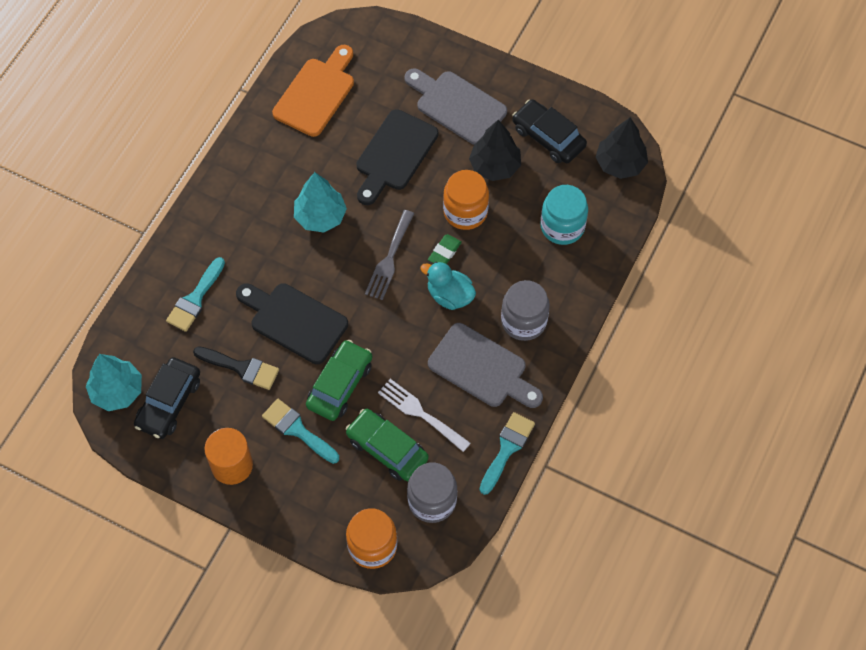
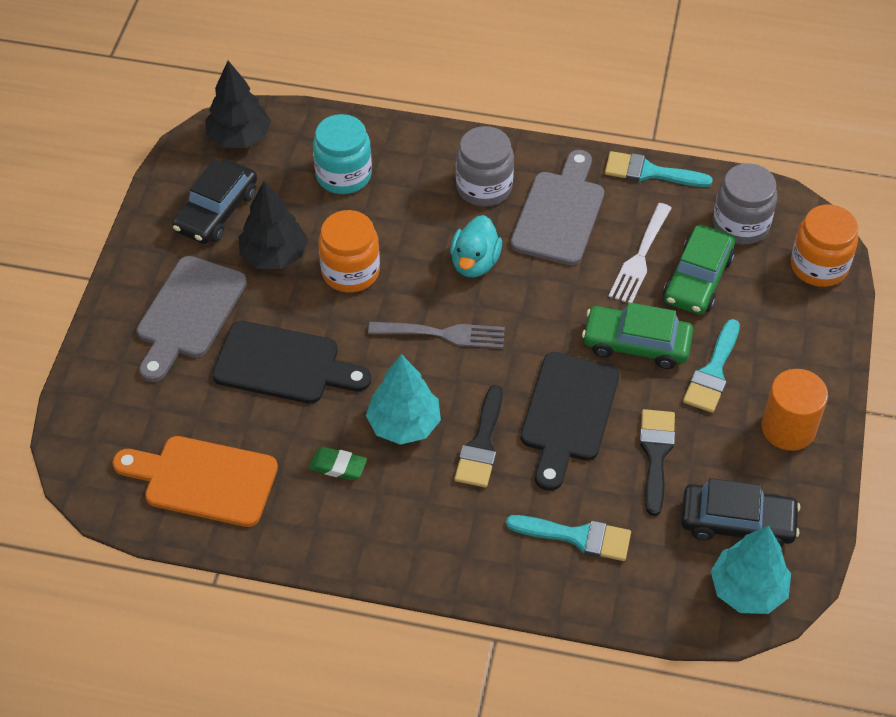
camera: 105 degrees left, 10 degrees down
(288, 260) = (481, 444): none -> black brush
(444, 252) = (416, 280): green eraser -> green eraser (338, 466)

